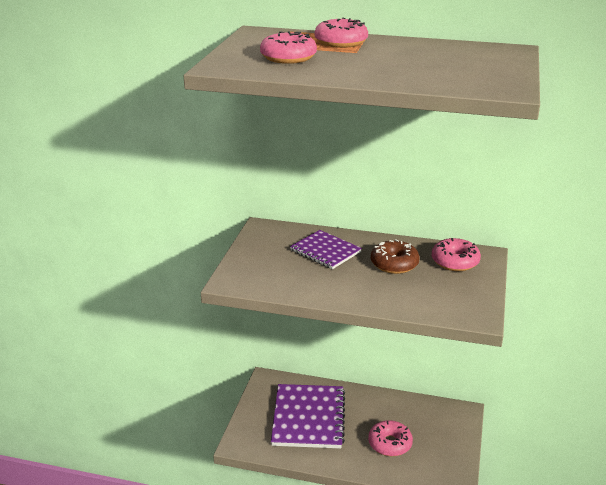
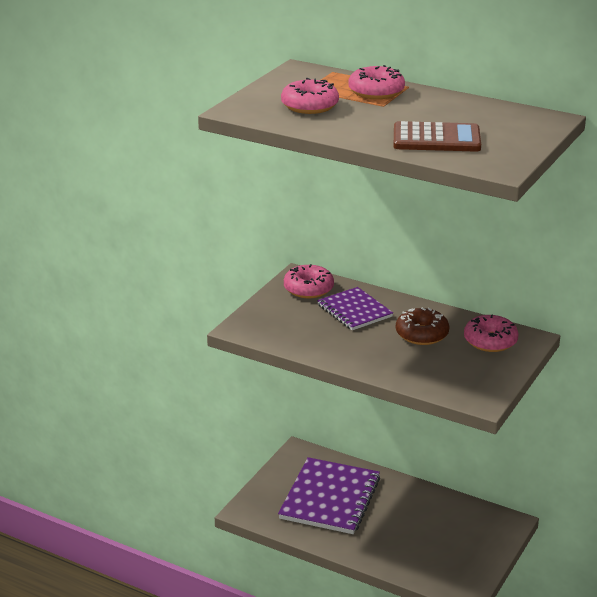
camera: 15 degrees right, 0 degrees up
(390, 444) = (409, 539): pink donut -> pink donut (308, 289)
(428, 73) = (436, 139): none -> brown calculator

